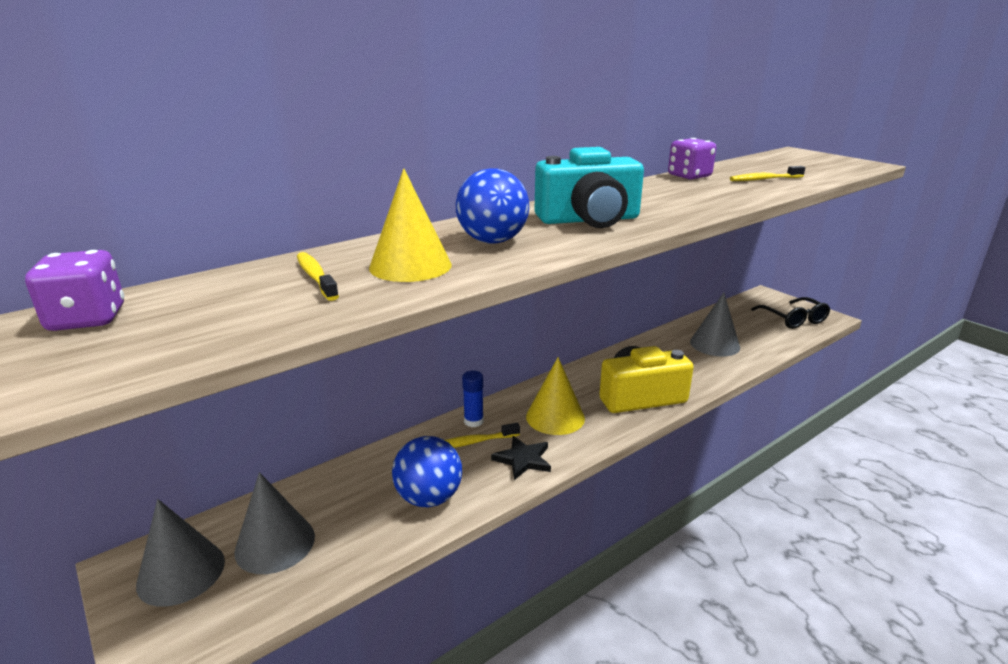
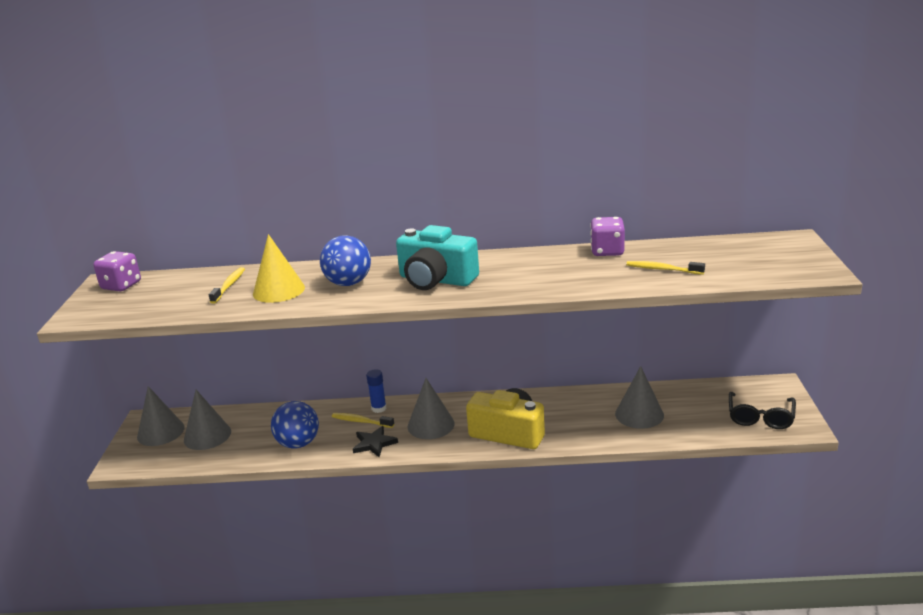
camera: 40 degrees right, 0 degrees up
(555, 417) = (431, 425): yellow cone -> grey cone

